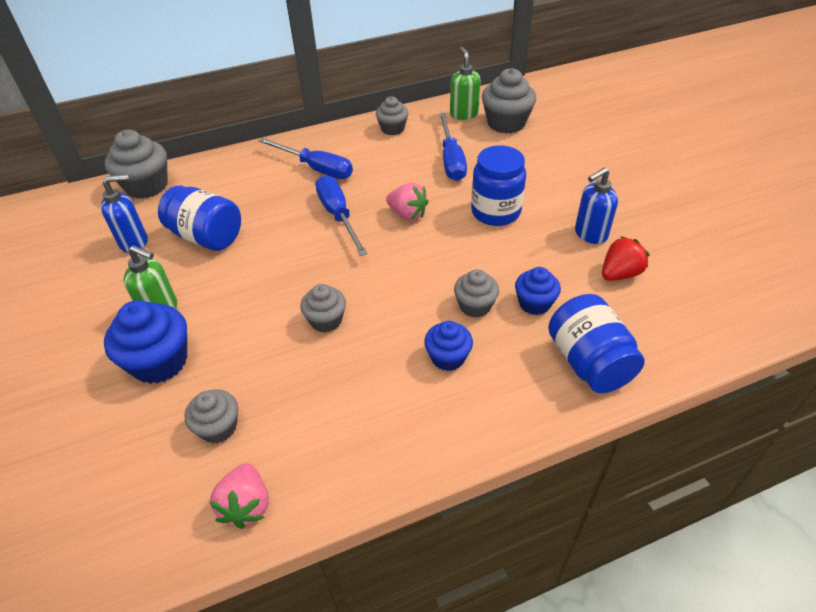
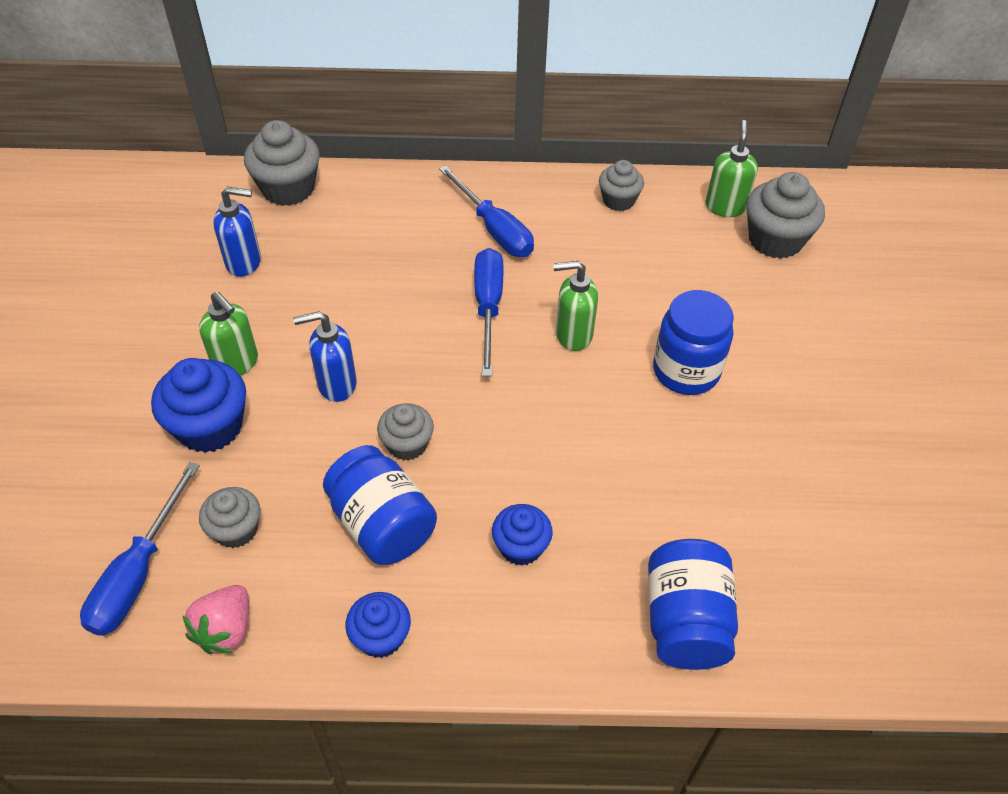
camera: 20 degrees right, 5 degrees up
(207, 237) = (325, 283): blue jar -> blue jar (382, 524)
(407, 214) = (573, 335): pink strawberry -> green soap dispenser
(451, 160) = (670, 273): blue screwdriver -> blue screwdriver (138, 573)
(475, 306) = (588, 492): grey cupcake -> none
(534, 303) = (663, 517): blue cupcake -> blue cupcake (381, 637)
(590, 234) = (792, 448): blue soap dispenser -> blue soap dispenser (336, 384)
(619, 274) = (797, 519): red strawberry -> none

